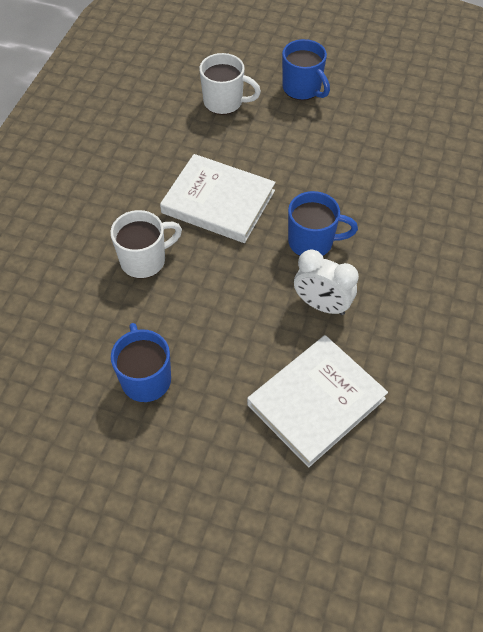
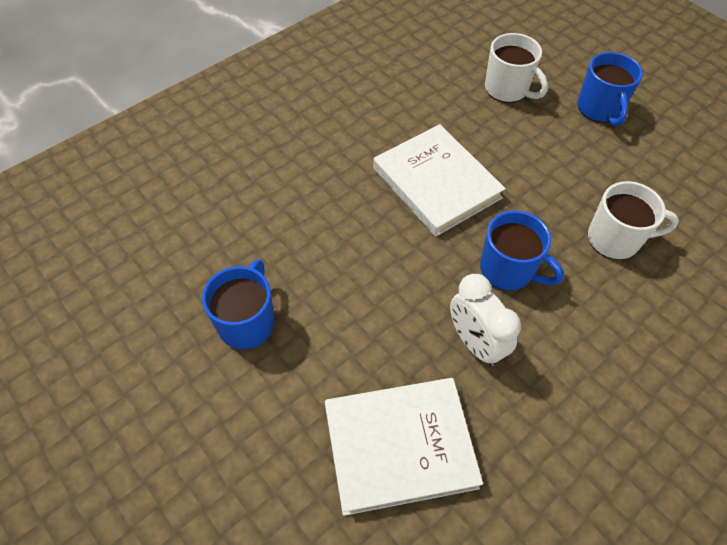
camera: 30 degrees right, 0 degrees up
(144, 260) = (326, 206): white mug -> white mug (615, 239)

